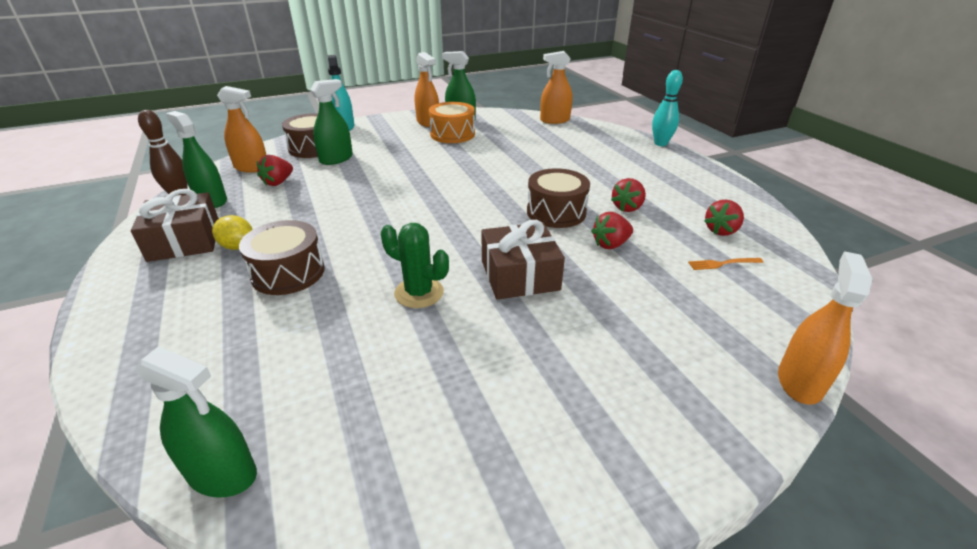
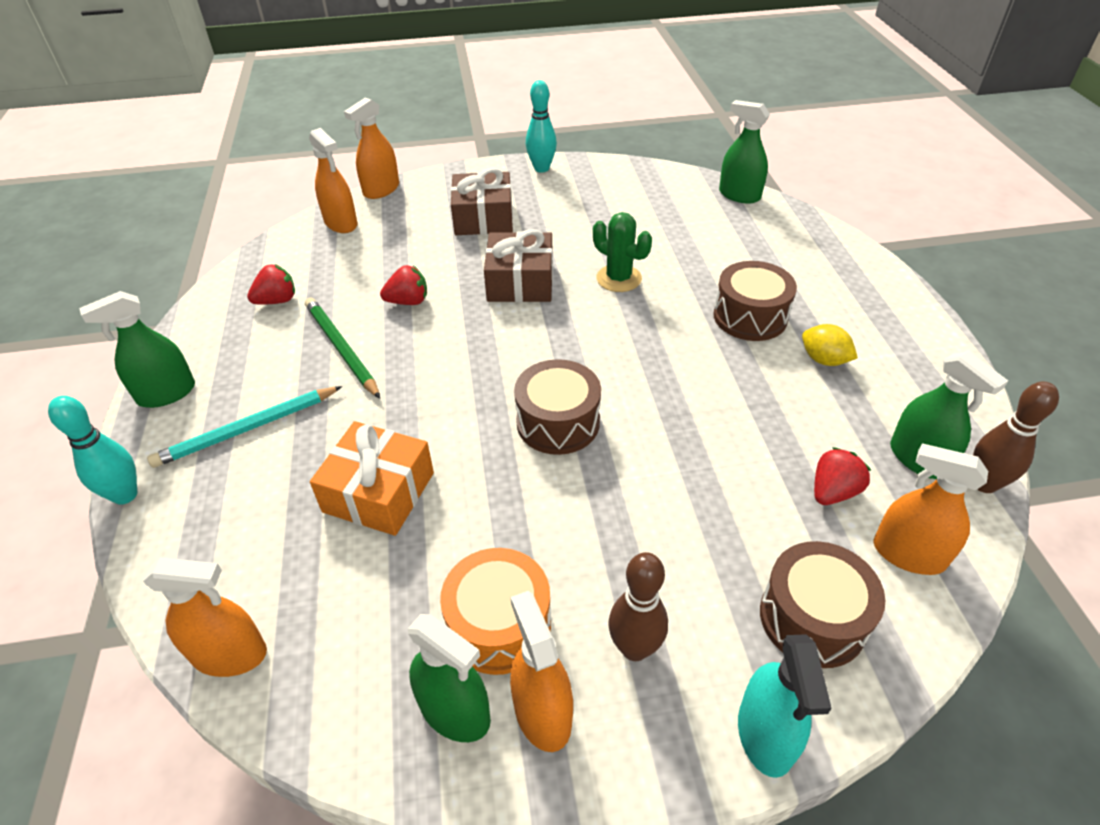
camera: 165 degrees left, 10 degrees up
(185, 241) = (897, 379): brown gift -> brown gift (483, 218)
(336, 159) = (749, 556): green spray bottle -> green spray bottle (166, 393)
(394, 135) = (634, 648): none -> brown bowling pin
(535, 157) = (379, 492): none -> orange gift
(556, 212) = (433, 355): brown drum -> brown drum (558, 422)
(593, 489) = (541, 168): none -> turquoise bowling pin
(627, 207) = (341, 349): red strawberry -> green pencil
(634, 167) = (247, 429): none -> turquoise pencil
(722, 264) = (325, 266): orange fork -> none
(776, 316) = (341, 223): none -> orange spray bottle

